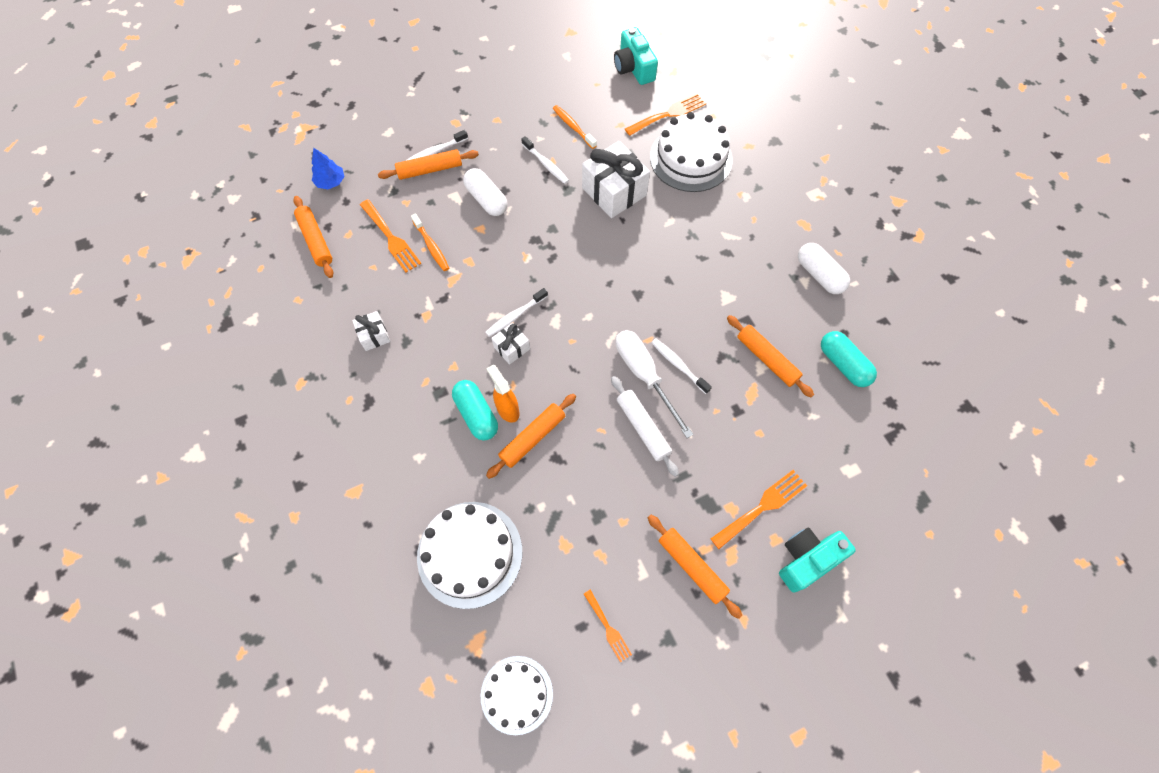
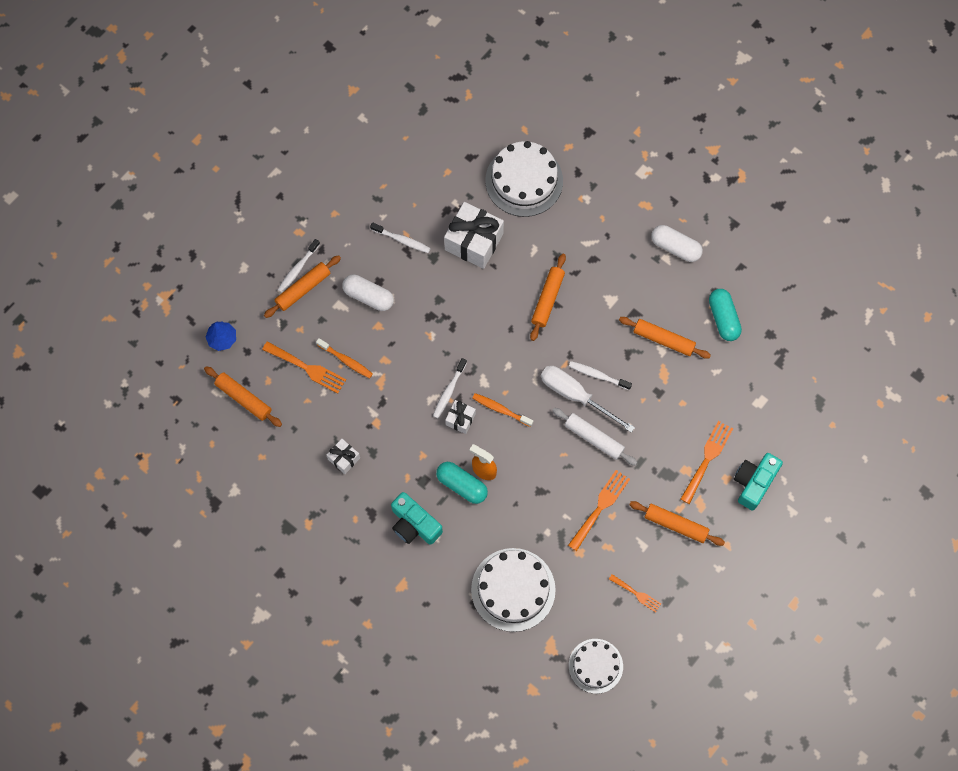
camera: 25 degrees left, 5 degrees up
(532, 438) = (514, 484): orange rolling pin -> orange rolling pin (547, 299)
(573, 127) = (406, 192): orange toothbrush -> orange toothbrush (500, 409)
(634, 68) = (430, 106): turquoise camera -> turquoise camera (414, 524)
(668, 114) = (484, 143): orange fork -> orange fork (600, 507)
(843, 364) = (723, 318): turquoise capsule -> turquoise capsule turned 45 degrees clockwise

